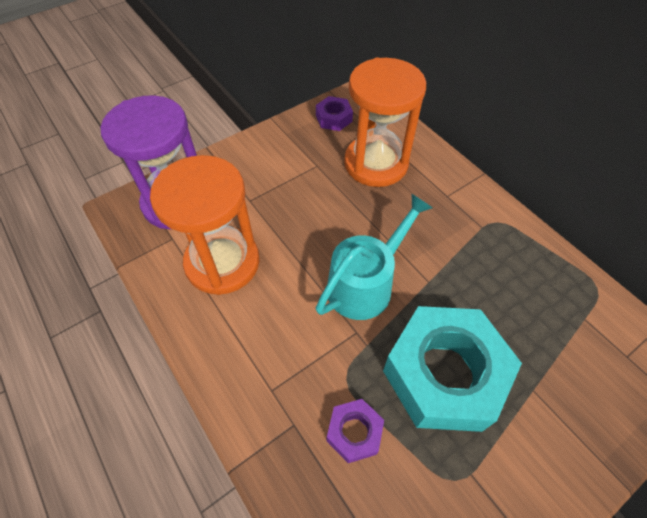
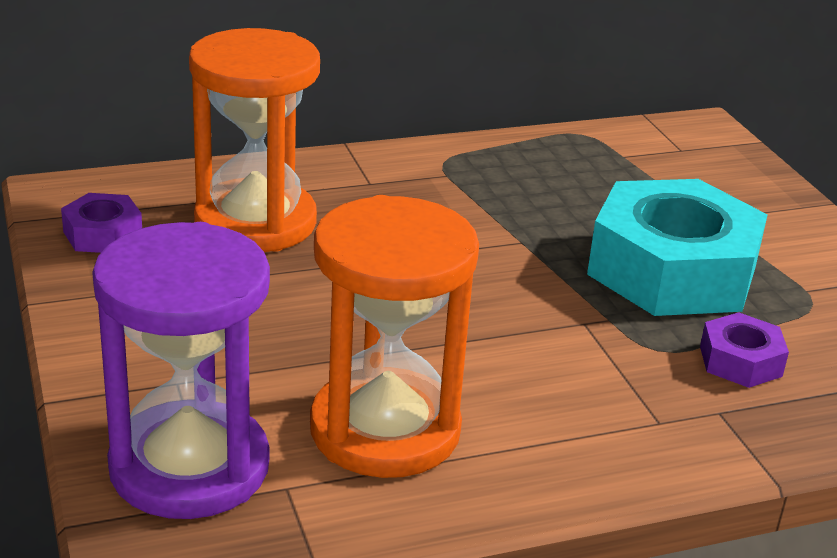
camera: 75 degrees left, 25 degrees down
(365, 284) = (501, 293): turquoise watering can -> none

